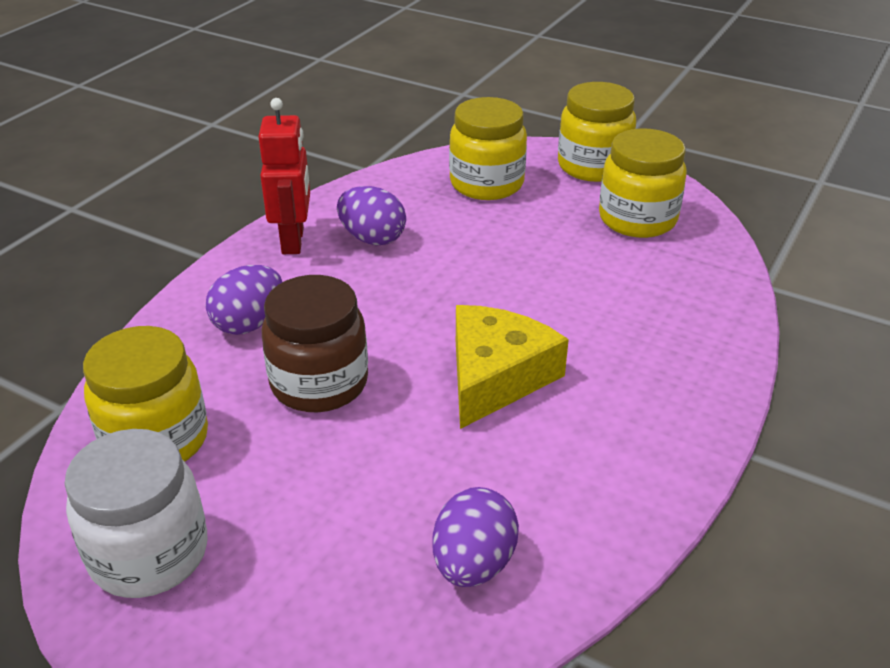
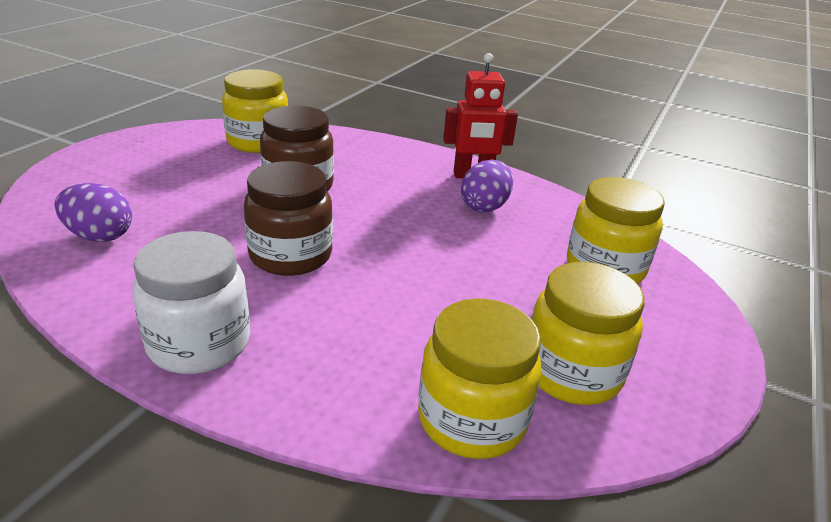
camera: 85 degrees right, 5 degrees down
(149, 554) = (169, 144): white jar -> white jar (199, 343)
(249, 323) = (367, 163): purple egg -> none
(495, 376) = (290, 255): yellow cheese -> brown jar
(593, 166) = (688, 349): yellow jar -> yellow jar (472, 419)

